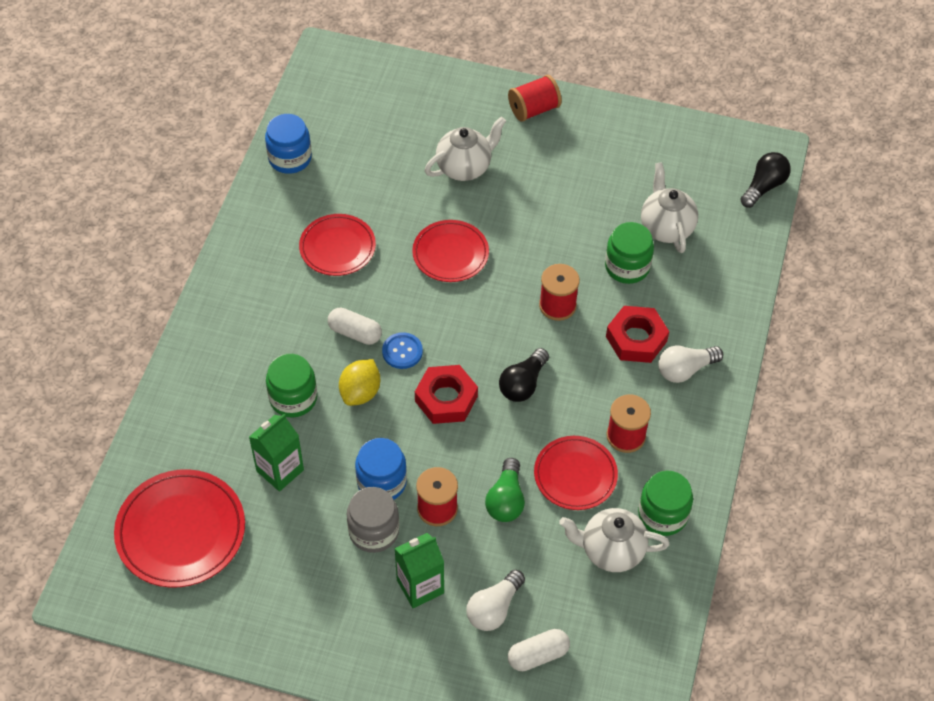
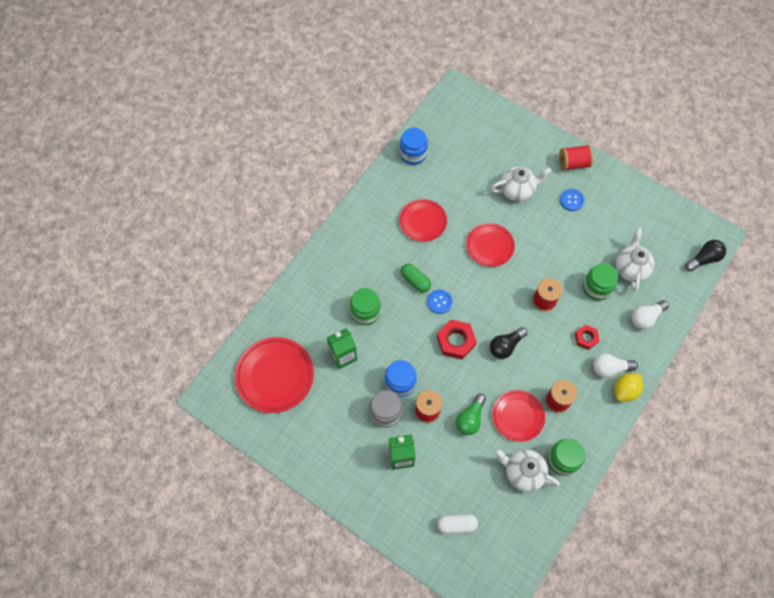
camera: 20 degrees right, 10 degrees up
(355, 333) = (415, 281): white capsule -> green capsule
(360, 392) = (406, 321): yellow lemon -> yellow lemon (625, 391)
(494, 608) = (440, 486): white light bulb -> white light bulb (646, 318)
(549, 159) = (571, 200): none -> blue button
(636, 339) = (586, 338): red nut -> red nut, size x0.62

